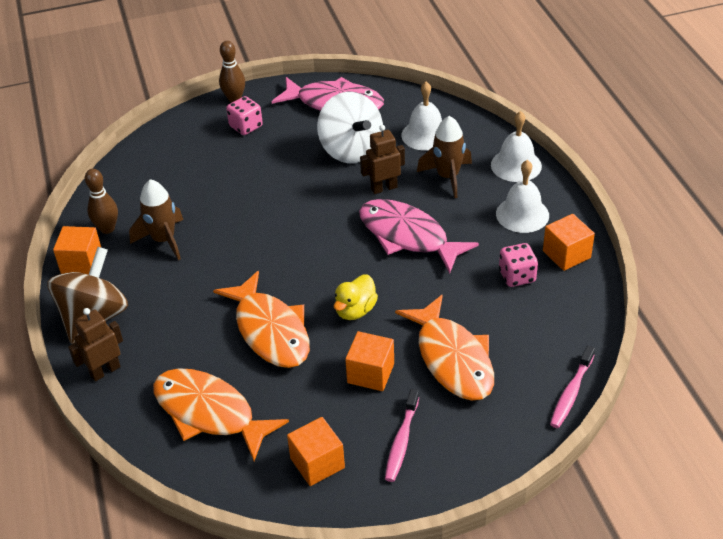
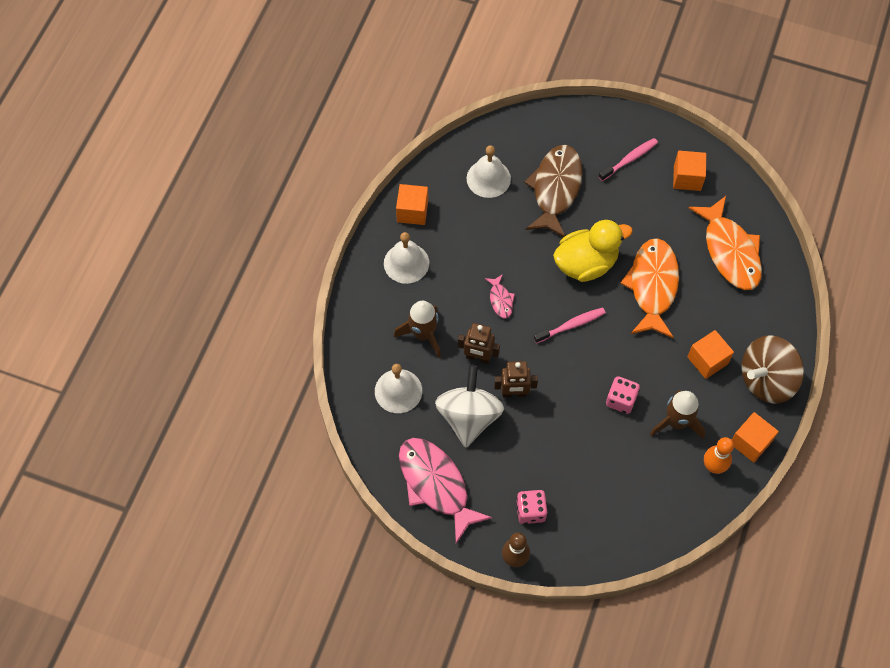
camera: 145 degrees left, 20 degrees up
(105, 371) = (780, 328): brown robot -> brown robot (514, 393)
(107, 228) = (713, 466): brown bowling pin -> orange bowling pin
(355, 310) = (586, 264): yellow duck -> yellow duck, size x1.67
(370, 373) = (612, 212): orange cube -> orange cube (707, 360)
(407, 236) = (500, 300): pink fish -> pink fish, size x0.45
(453, 359) = (555, 189): orange fish -> brown fish
(516, 165) = (364, 309): white bell -> white bell (488, 178)
(517, 276) = (460, 217): pink dice -> pink dice (621, 400)
(571, 393) = (508, 124): pink toothbrush -> pink toothbrush (571, 325)

